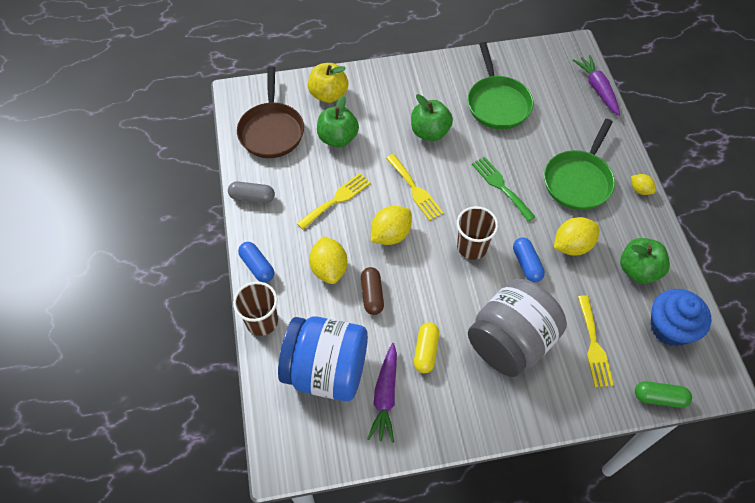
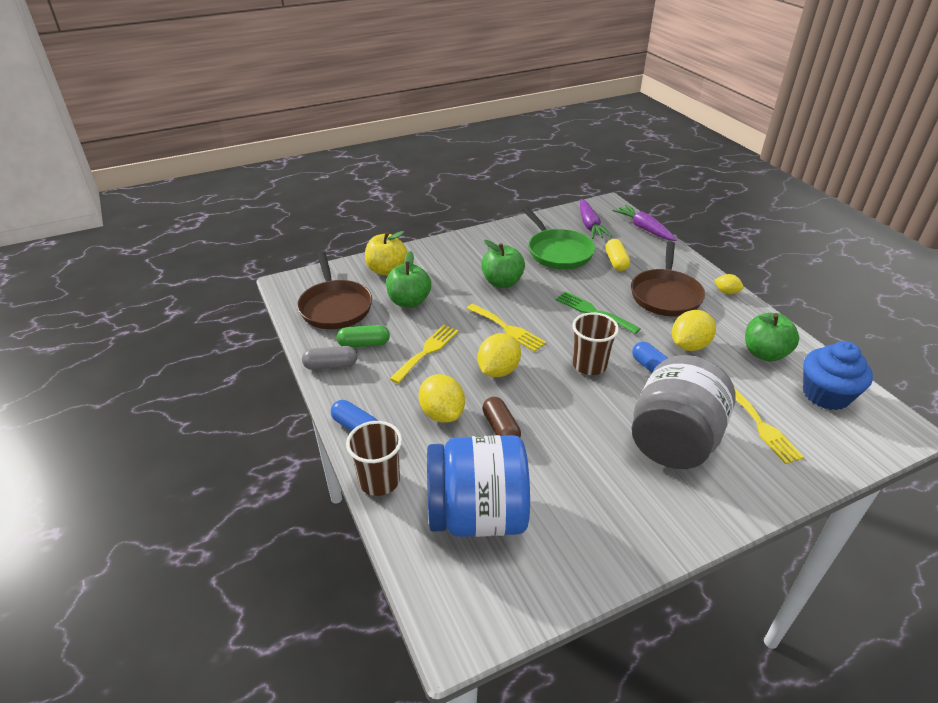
camera: 15 degrees left, 20 degrees down
(385, 396) = (559, 527): purple carrot -> purple carrot (590, 225)
(426, 351) = (585, 470): yellow capsule -> yellow capsule (616, 262)
(578, 180) = (665, 295): green pan -> brown pan
(659, 398) = (857, 459): green capsule -> green capsule (364, 344)

